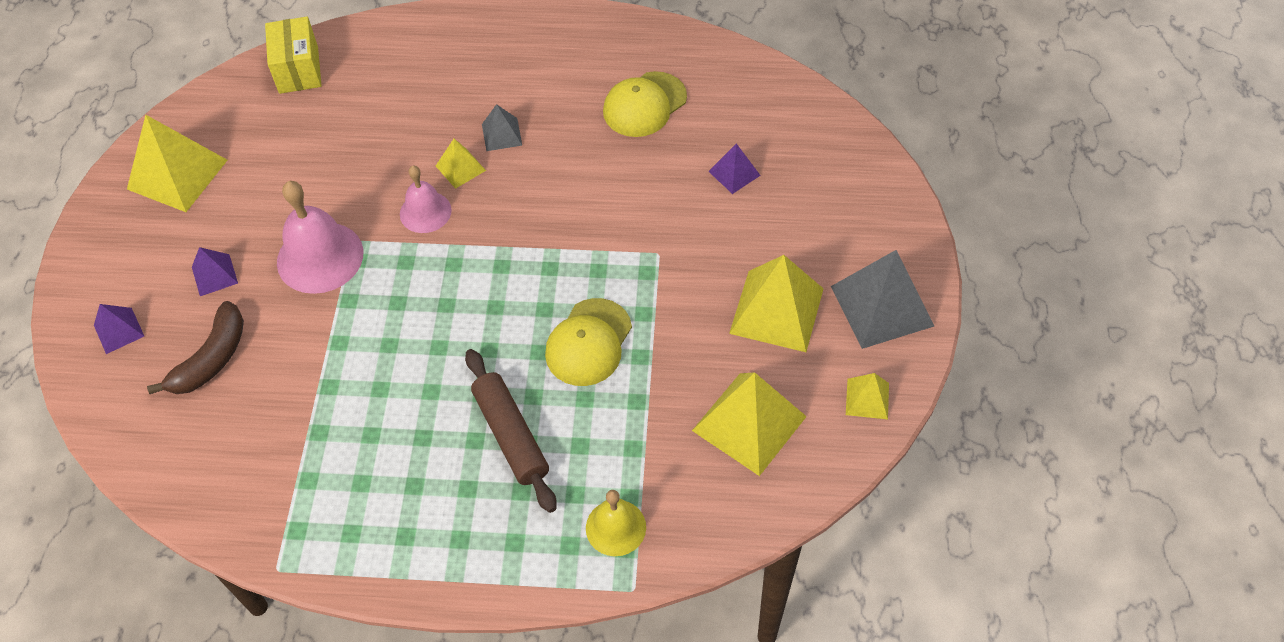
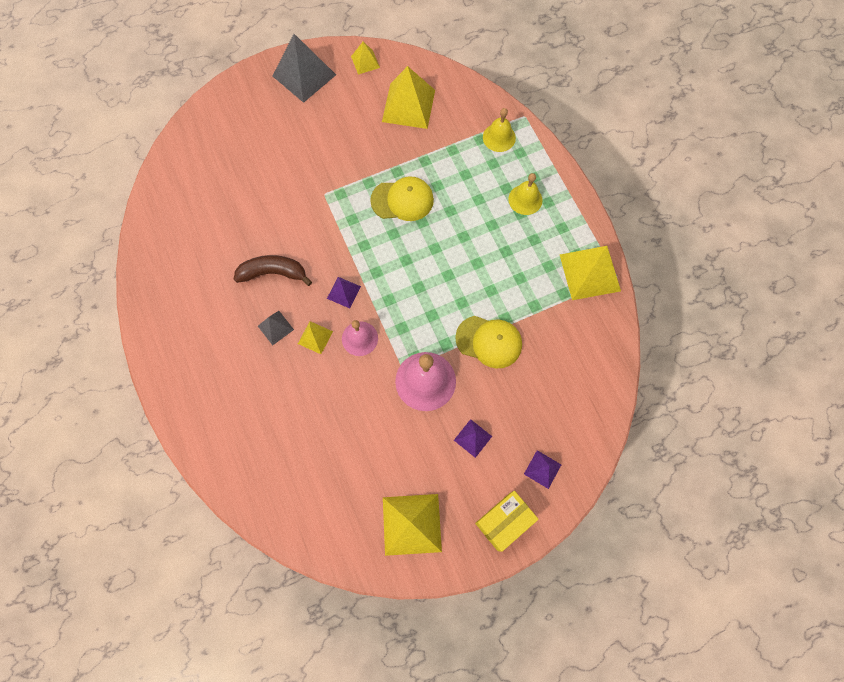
camera: 120 degrees left, 15 degrees up
(211, 358) = (527, 397): brown banana -> brown banana (273, 273)
(298, 70) = (279, 504): yellow box -> yellow box (504, 521)
(485, 508) = (525, 199): none -> yellow bell
(511, 435) = (479, 209): brown rolling pin -> none
(644, 105) = (211, 254): yellow cap -> yellow cap (489, 341)
(734, 173) = (245, 180): purple pyramid -> purple pyramid (344, 292)
(777, 310) = (332, 120): yellow pyramid -> yellow pyramid (589, 272)

